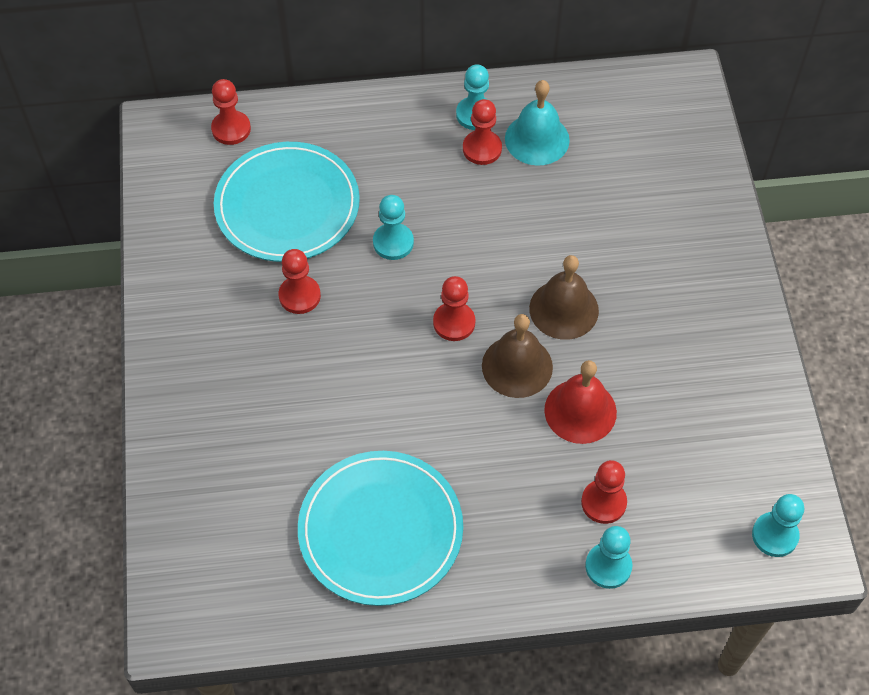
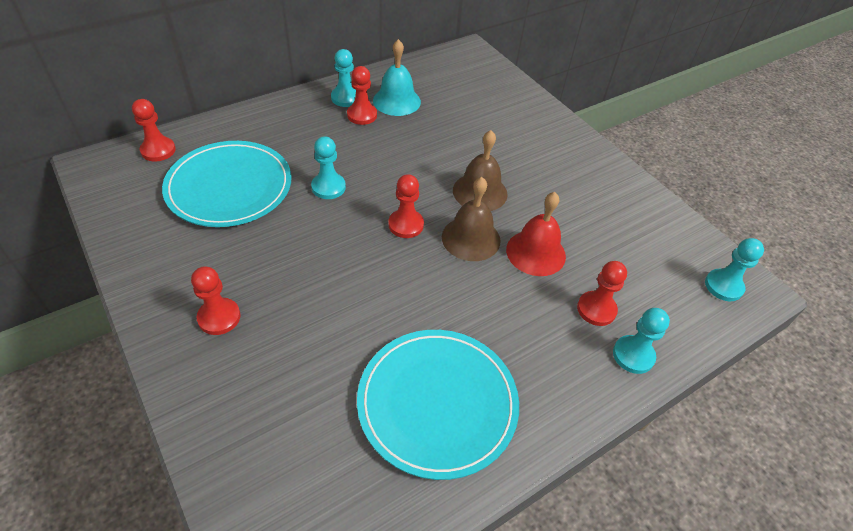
camera: 30 degrees left, 10 degrees down
(299, 296) = (270, 245): red pawn -> red pawn (219, 317)

